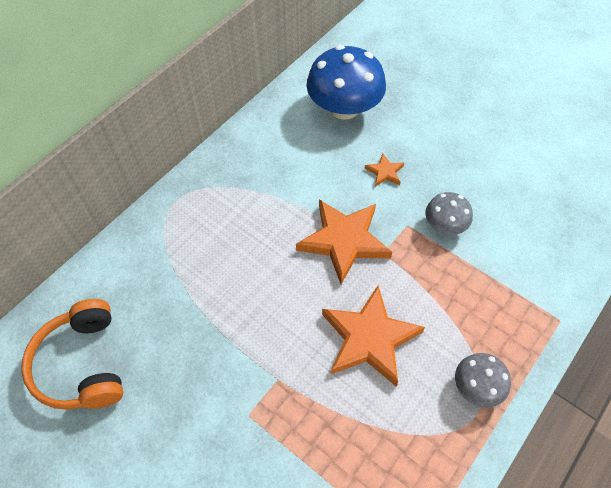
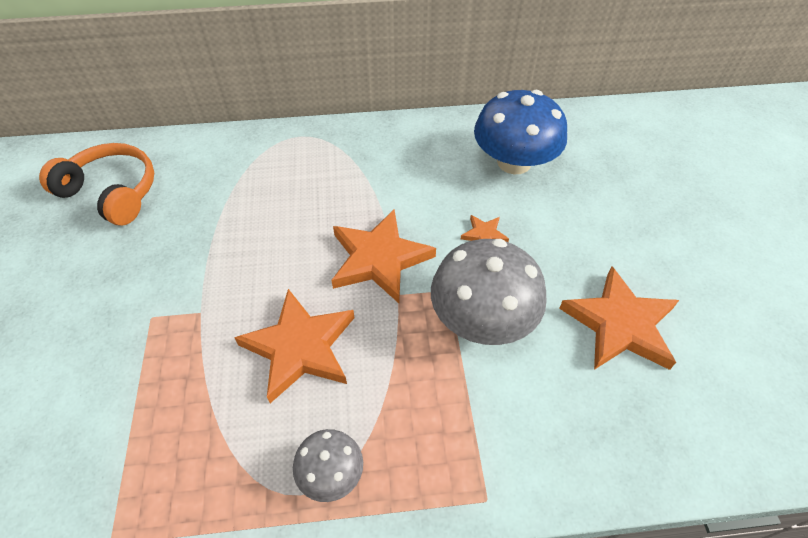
camera: 45 degrees right, 5 degrees down
(82, 364) = (112, 192): orange headphones -> orange headphones turned 90 degrees clockwise
(445, 225) = (482, 318): grey mushroom -> grey mushroom, size x1.89
(512, 166) = (620, 324): none -> orange star

